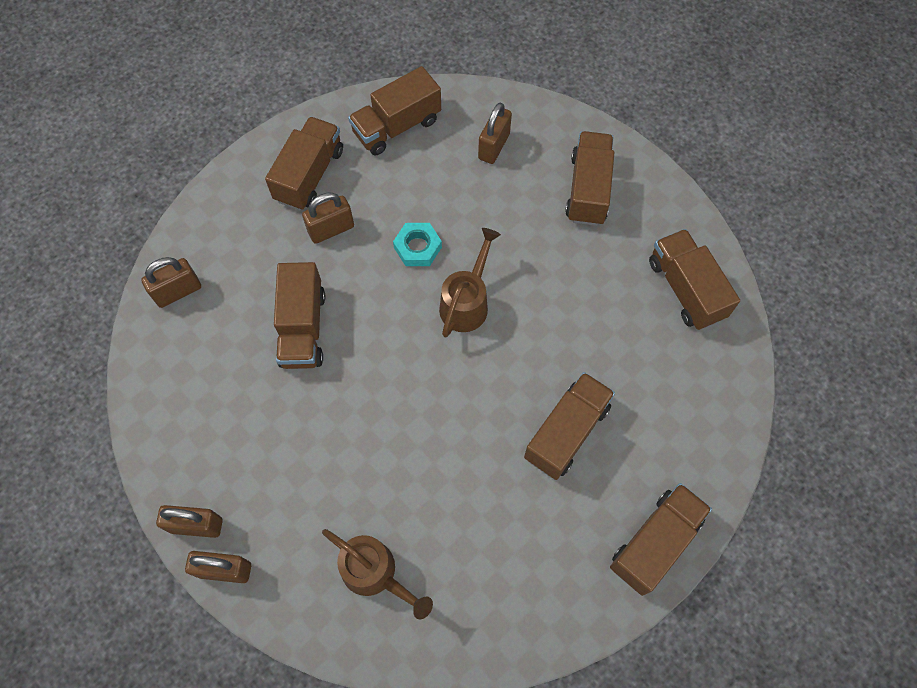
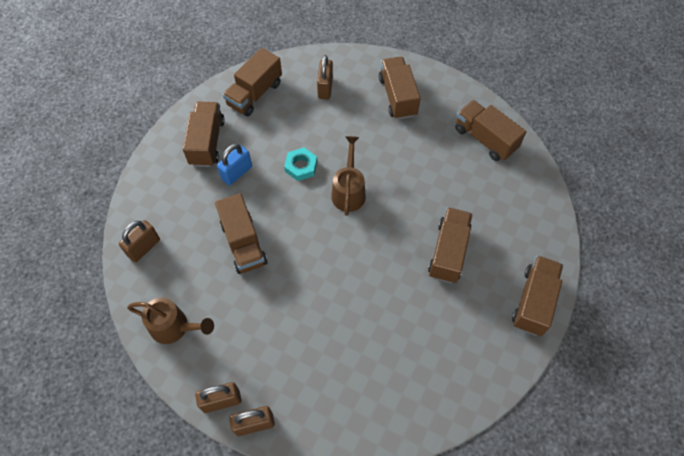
camera: 20 degrees left, 5 degrees down
(331, 229) = (237, 173): brown padlock -> blue padlock
(375, 574) = (361, 387): brown watering can -> brown watering can (174, 327)

